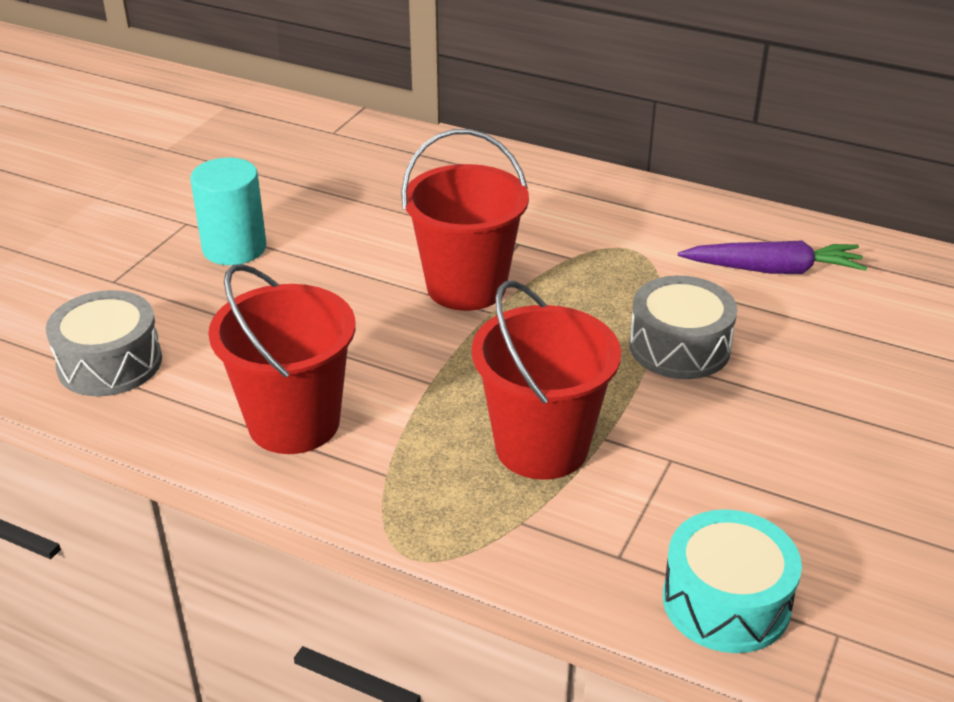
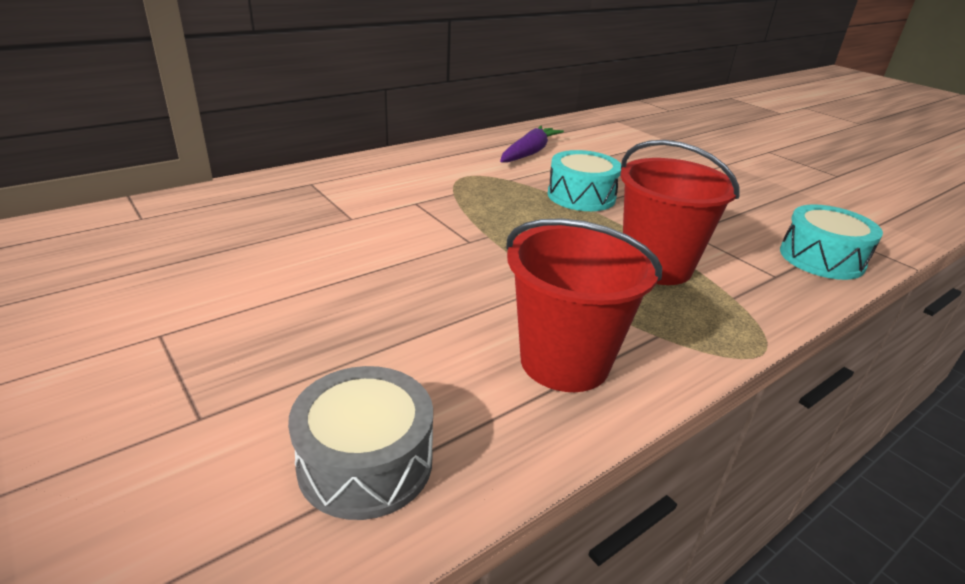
camera: 65 degrees left, 5 degrees down
(234, 248) = (252, 318): turquoise cylinder -> none
(466, 287) = (448, 235): red bucket -> none
(679, 347) = (581, 196): grey drum -> turquoise drum

